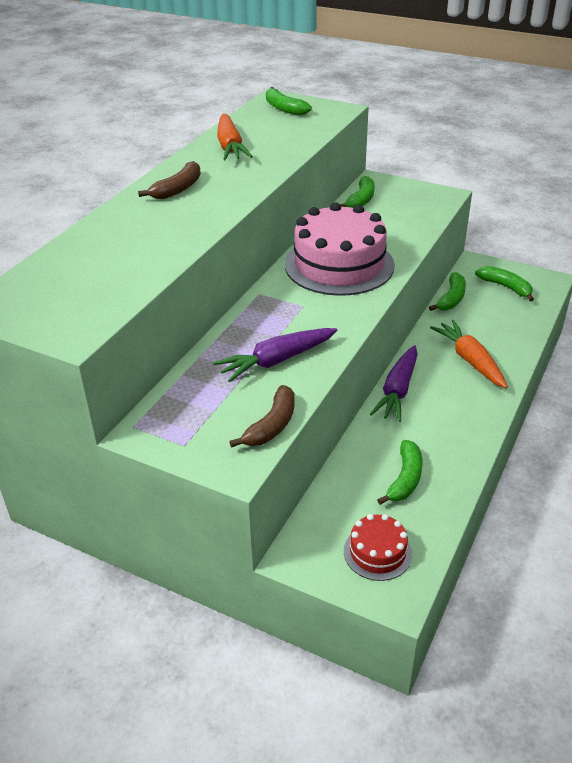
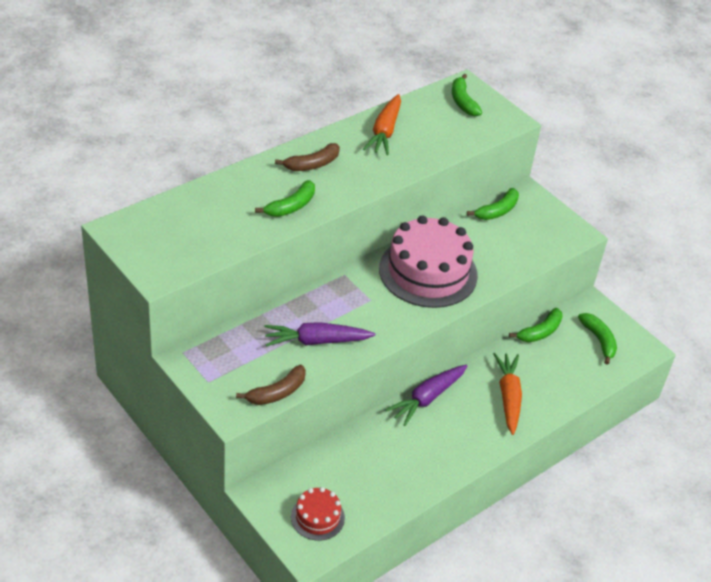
camera: 20 degrees right, 5 degrees up
(405, 479) = (378, 472): green banana -> green banana (291, 206)

